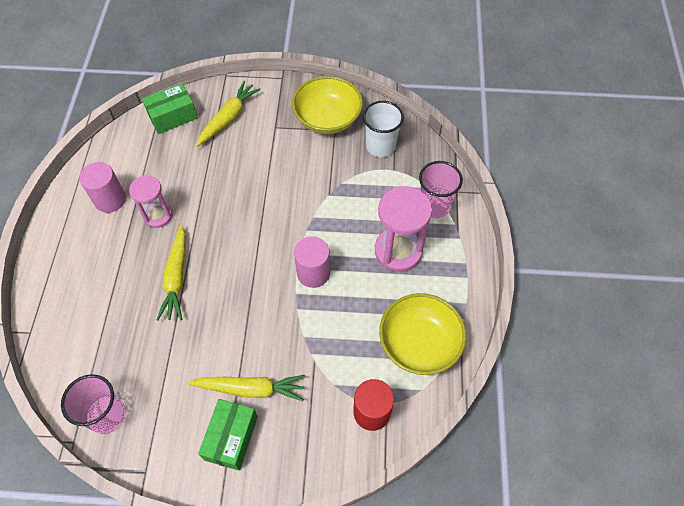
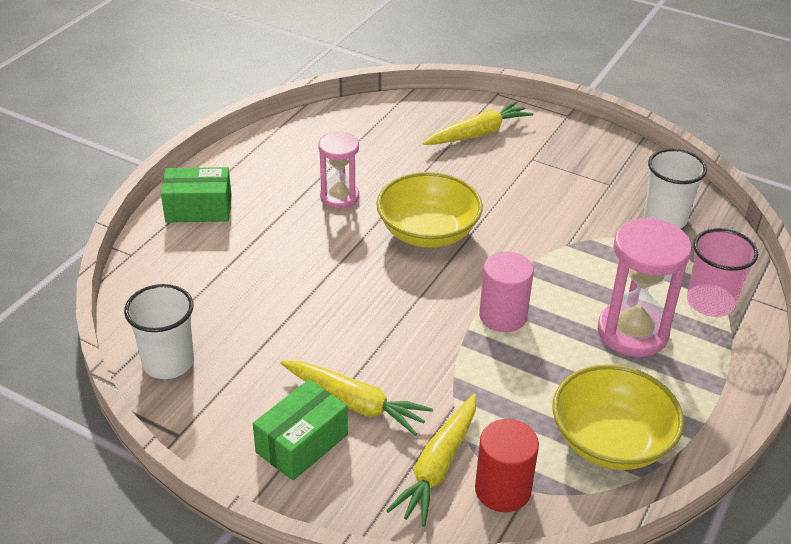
camera: 25 degrees right, 20 degrees down
(107, 415) = (168, 362): pink cup -> white cup
(110, 200) = (292, 165): pink cylinder -> none
(173, 116) = (410, 113): green box -> green box (198, 209)
(176, 277) = (327, 262): yellow carrot -> yellow carrot (438, 466)
(327, 119) = (606, 170): yellow bowl -> yellow bowl (428, 232)

